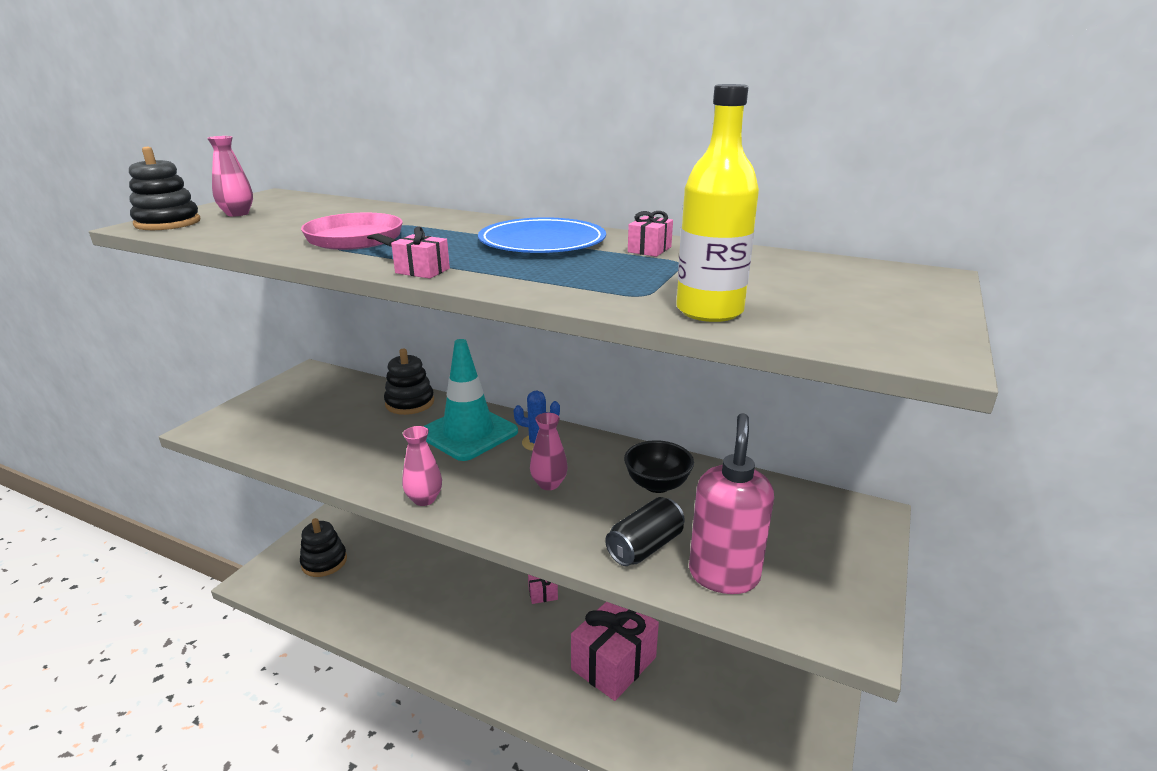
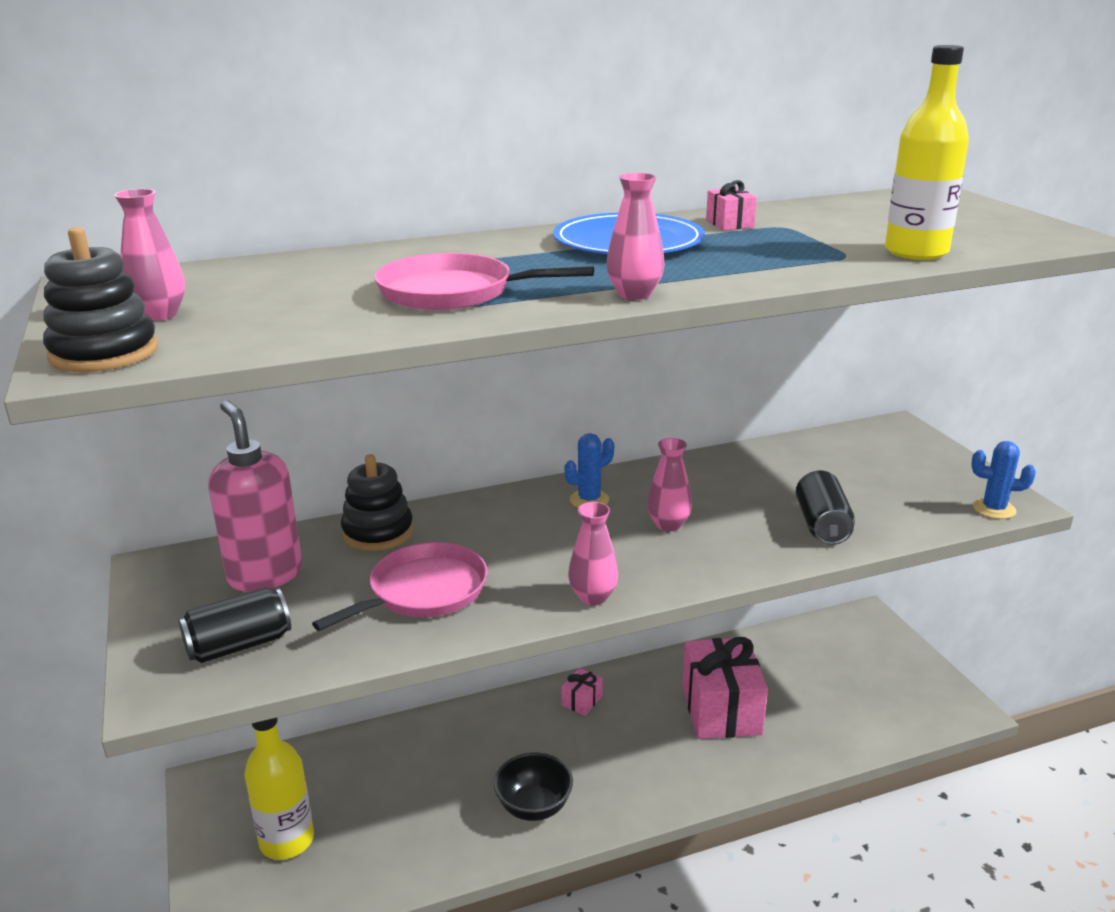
camera: 45 degrees left, 0 degrees up
(262, 425) = (239, 645): none -> black can
(324, 562) = (287, 840): black stacking toy -> yellow bottle
(365, 445) = (423, 591): none -> pink pan
(422, 271) = (634, 294): pink gift -> pink vase
(468, 433) = (507, 525): turquoise traffic cone -> none
(657, 484) = (745, 480): black bowl -> black bowl (534, 807)
(724, 575) = (897, 512): pink soap dispenser -> pink soap dispenser (265, 575)
(820, 628) = (994, 509): none -> blue cactus

